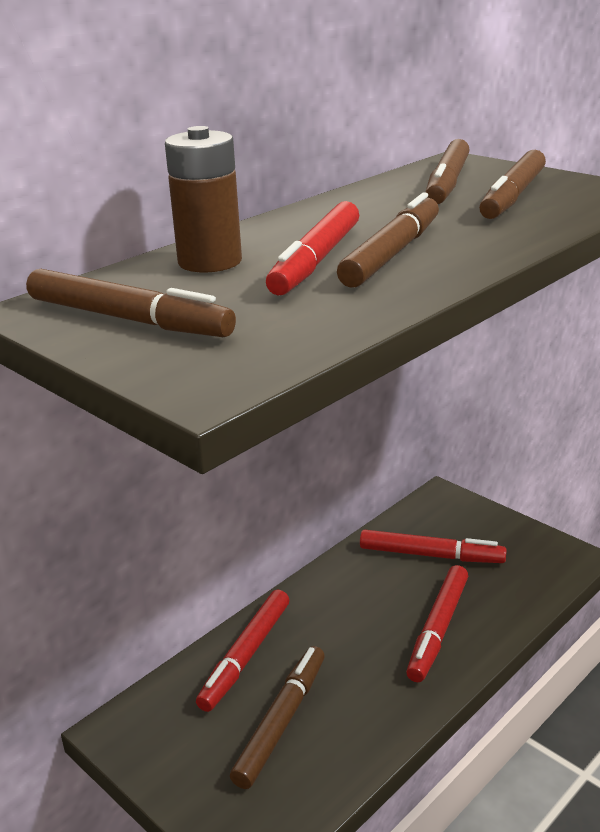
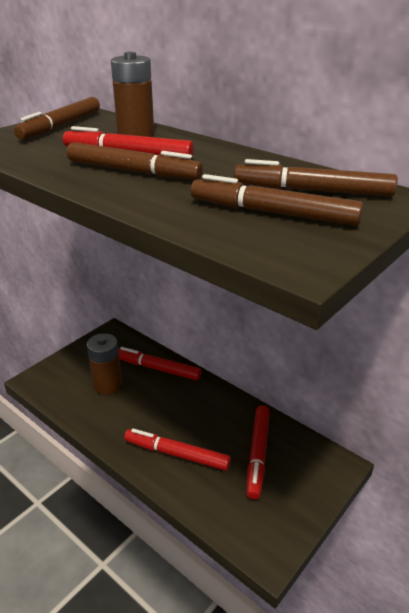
camera: 85 degrees right, 5 degrees up
(281, 721) = (107, 384): brown marker -> brown battery

